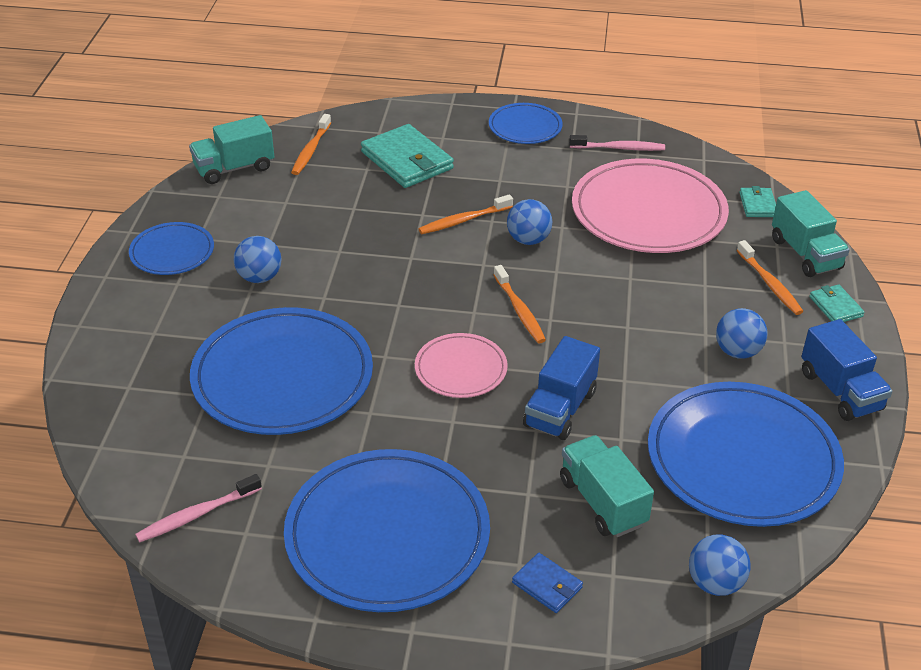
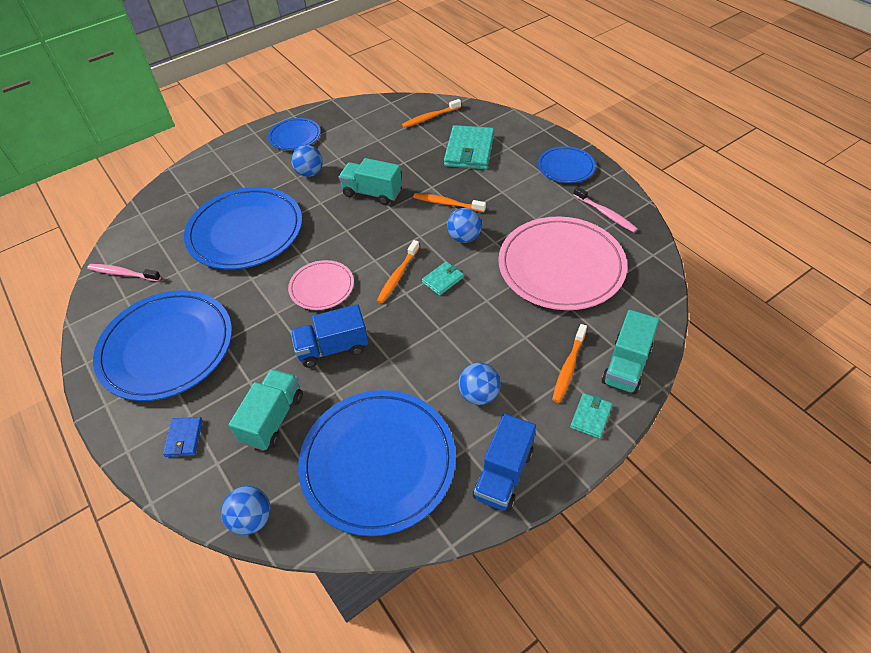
camera: 50 degrees right, 10 degrees up
(234, 168) = (381, 108): turquoise truck -> turquoise truck (372, 193)
(758, 205) = (644, 309): turquoise wallet -> turquoise wallet (443, 280)

